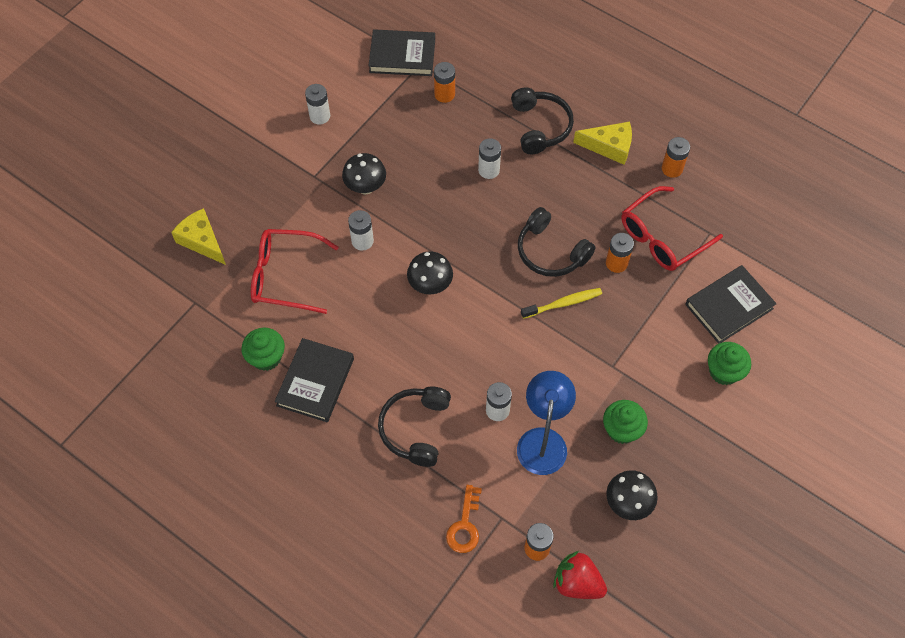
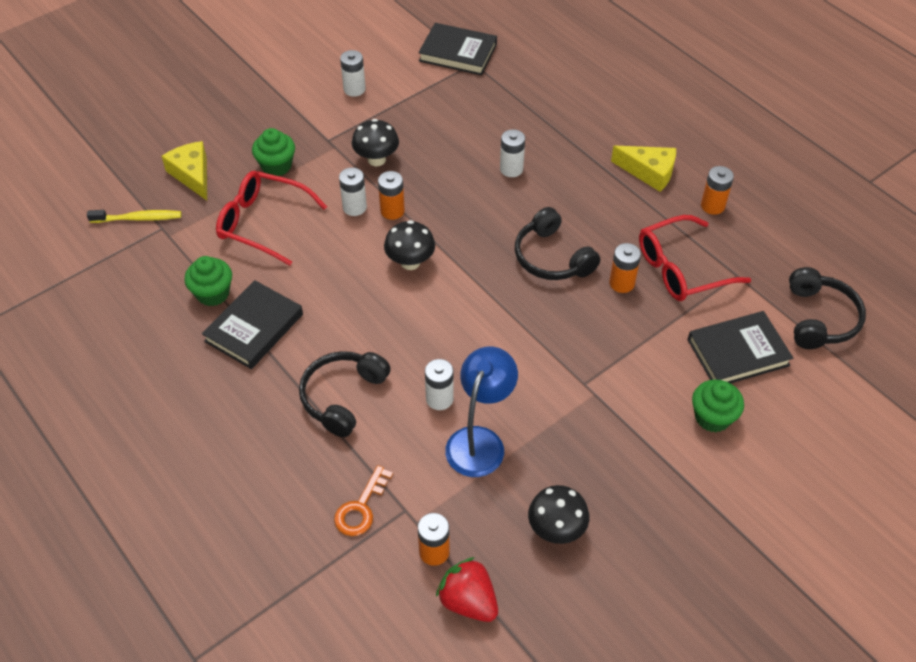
camera: 15 degrees right, 10 degrees down
(444, 94) = (489, 93): orange battery -> orange battery (392, 211)
(540, 126) = (580, 140): black headphones -> black headphones (819, 318)
(563, 303) = (549, 310): yellow toothbrush -> yellow toothbrush (138, 218)
(622, 429) = (574, 450): green cupcake -> green cupcake (276, 166)

